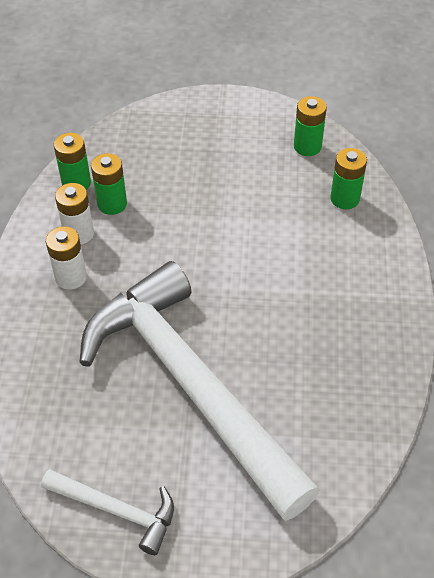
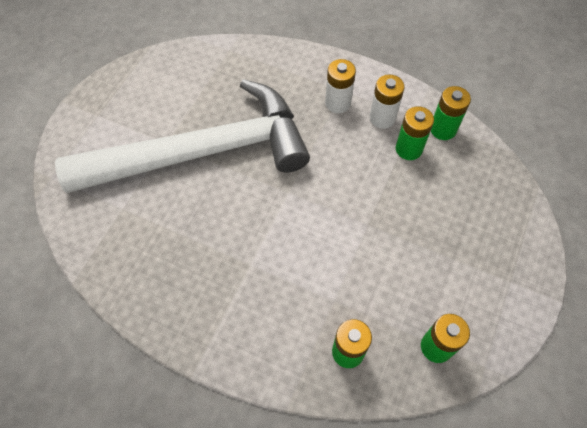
camera: 110 degrees right, 10 degrees up
(117, 510) = (134, 85): white hammer -> none

